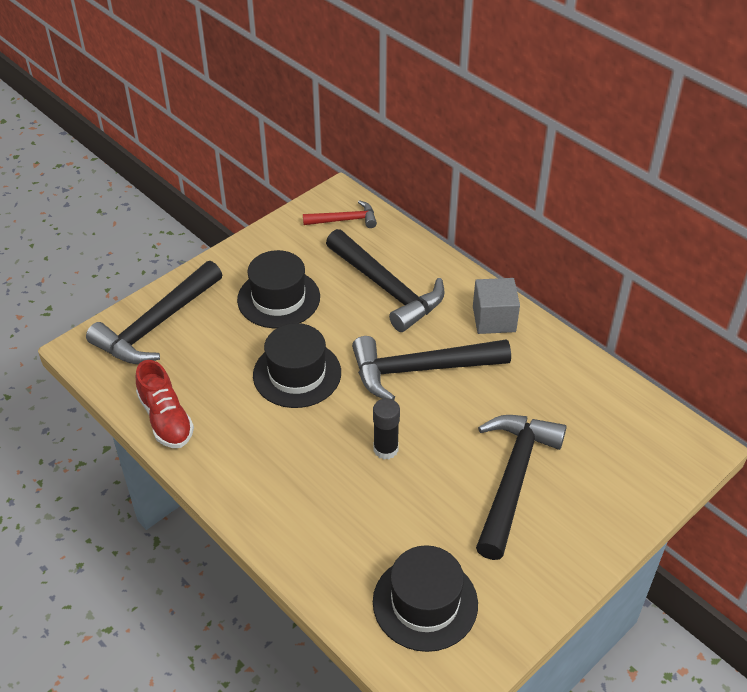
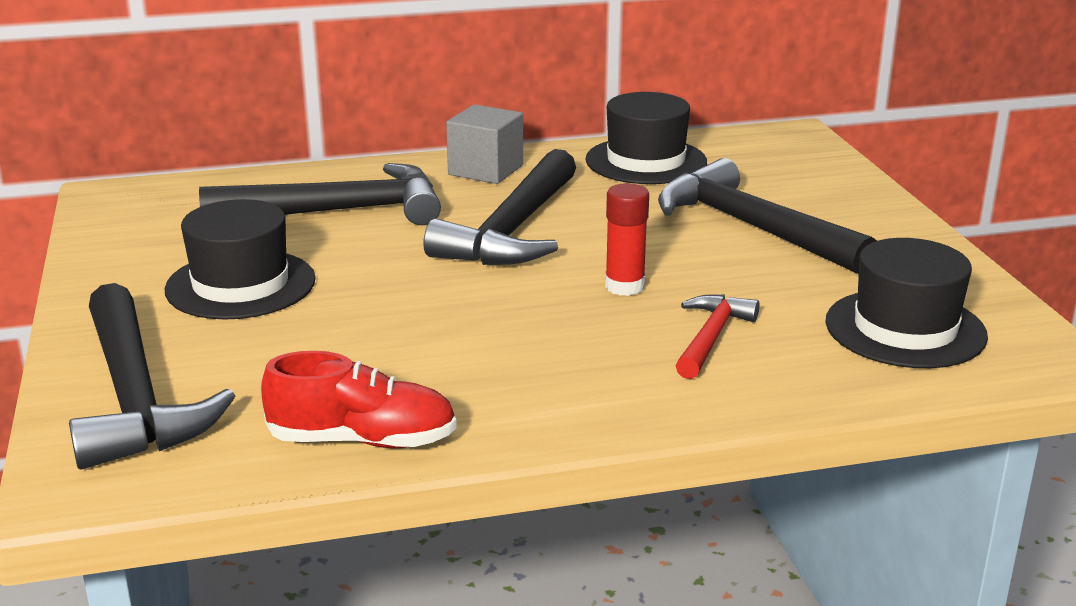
camera: 60 degrees left, 20 degrees down
(297, 374) = (410, 309): black hat -> black hat (646, 161)
(344, 220) = (164, 203): red hammer -> red hammer (711, 338)
(385, 449) = (624, 286): black glue stick -> red glue stick

